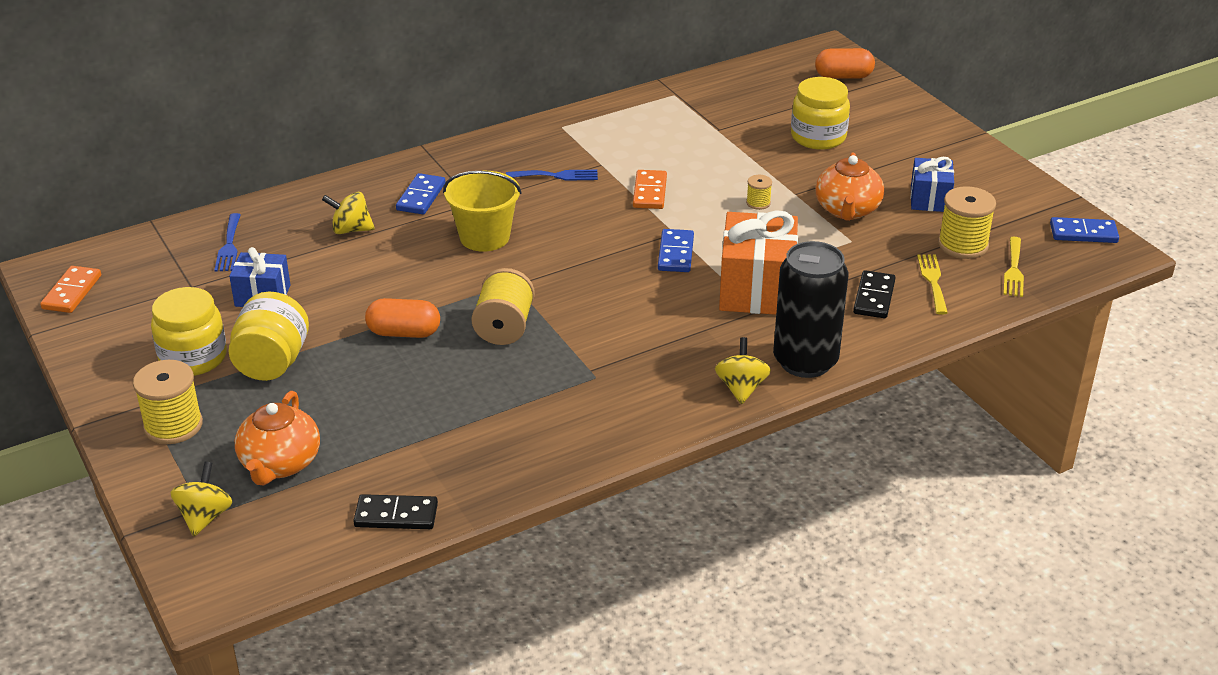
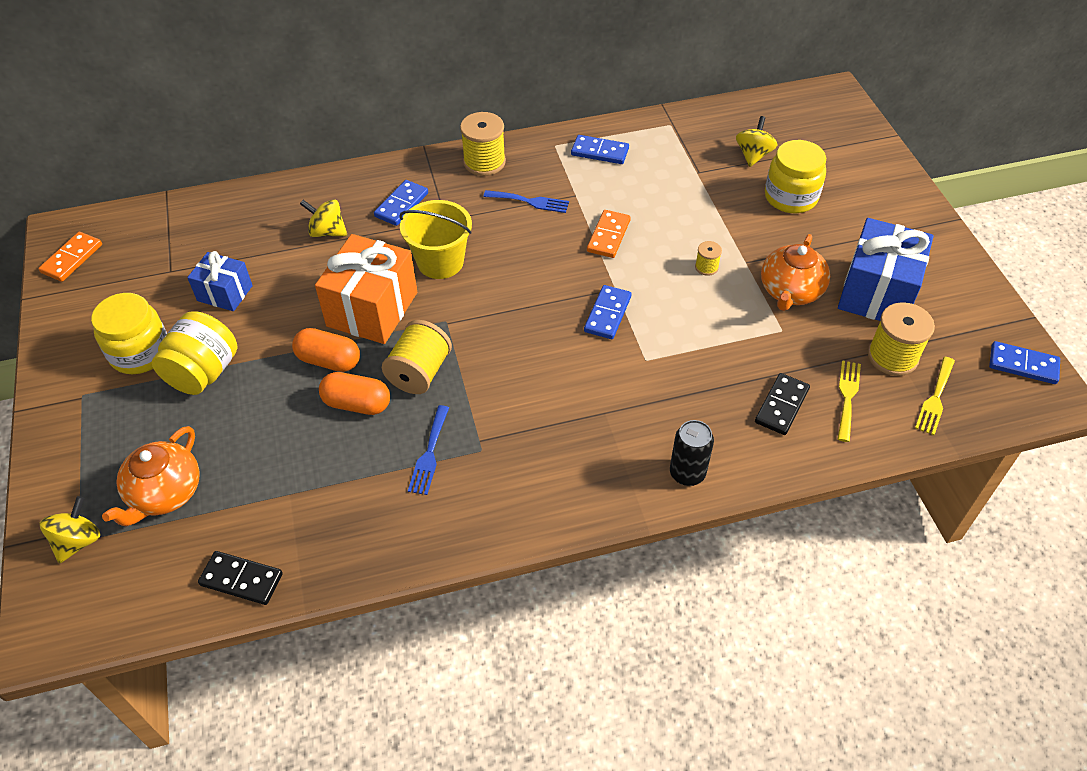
camera: 15 degrees right, 15 degrees up
(173, 426) = (94, 428): yellow spool -> yellow spool (484, 162)
(229, 246) = (218, 231): blue fork -> blue fork (429, 454)
(611, 126) = (600, 152): none -> blue domino
(741, 388) = (613, 494): yellow spinning top -> yellow spinning top (753, 155)
(756, 289) = (669, 373): orange gift -> orange gift (372, 309)
(805, 361) = (687, 473): black can -> black can, size x0.56
(843, 76) = (839, 128): orange capsule -> orange capsule (357, 404)
(929, 199) = (876, 293): blue gift -> blue gift, size x1.73

